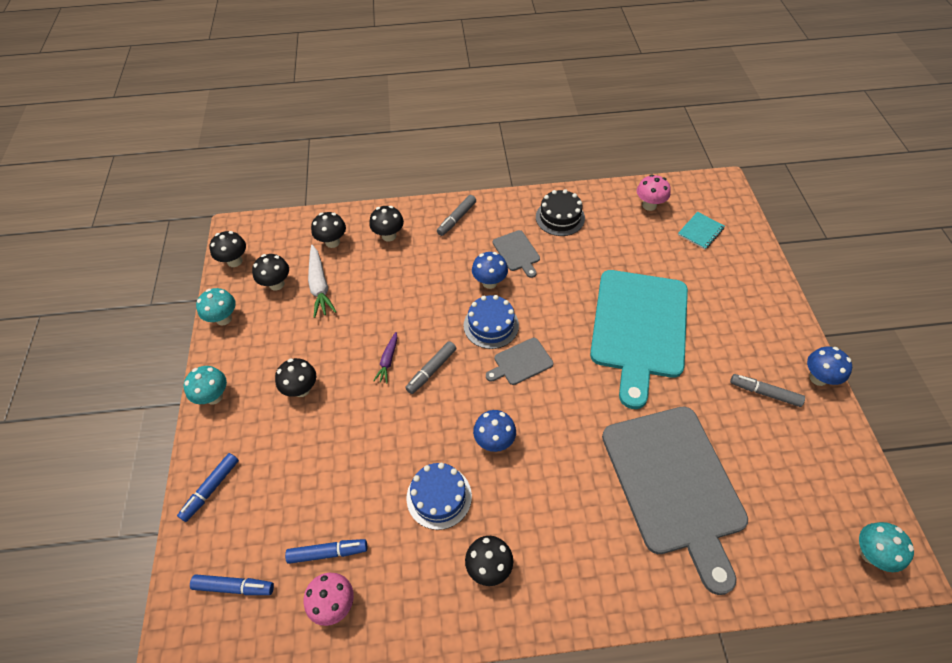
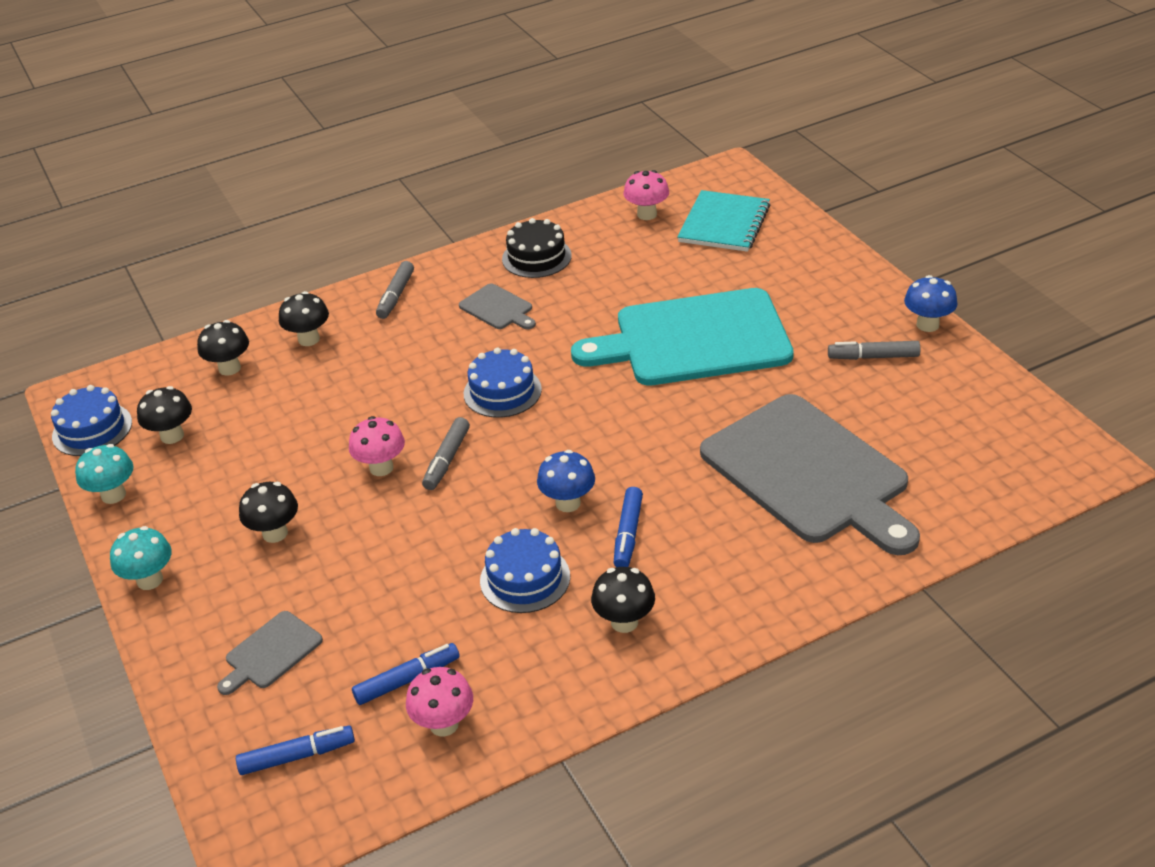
camera: 20 degrees left, 15 degrees down
(211, 489) = (204, 674): blue marker -> blue marker (628, 534)
(235, 261) = (92, 429): black mushroom -> blue cake
(320, 286) = (238, 419): white carrot -> none
(388, 360) = (381, 468): purple carrot -> pink mushroom
(489, 282) = (477, 349): blue mushroom -> none
(521, 362) = (561, 417): grey cutting board -> grey cutting board (271, 652)
(639, 328) = (694, 339): turquoise cutting board -> turquoise cutting board turned 90 degrees clockwise
(700, 231) = (724, 224): turquoise notebook -> turquoise notebook, size x1.69
(870, 554) = (1053, 463): turquoise mushroom -> none

